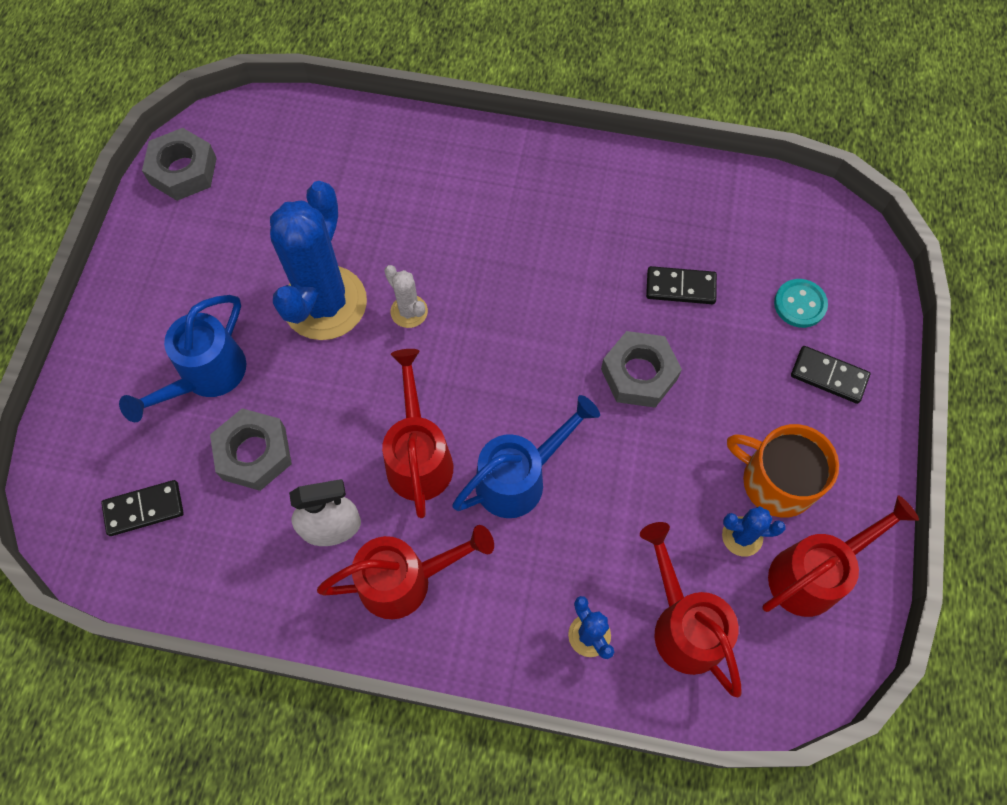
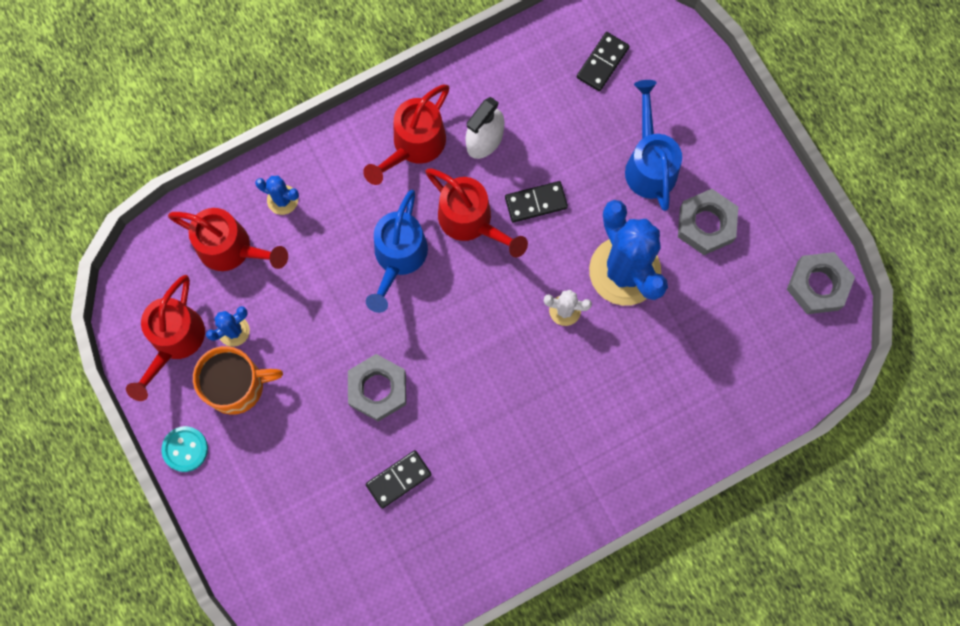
camera: 140 degrees right, 10 degrees up
(254, 453) = (572, 143): grey nut -> grey nut (706, 224)
(800, 304) = (306, 534): turquoise button -> turquoise button (185, 449)
(829, 376) = (250, 491): black domino -> black domino (536, 203)

